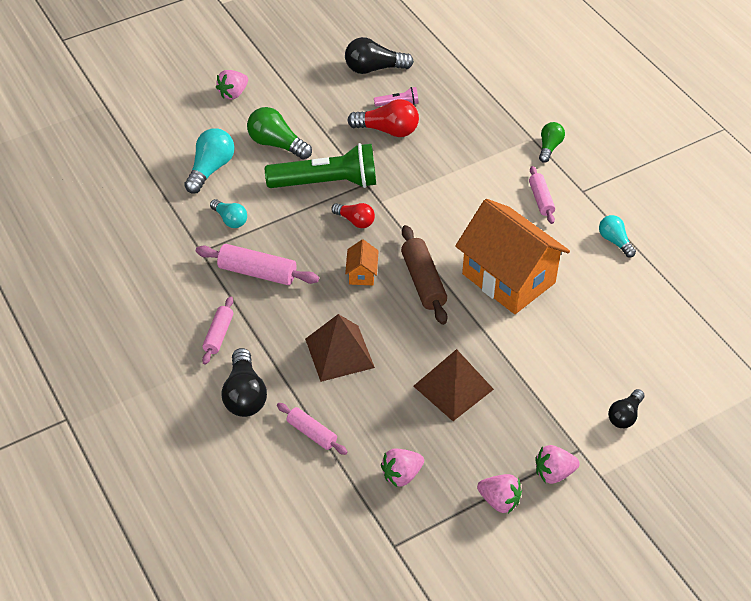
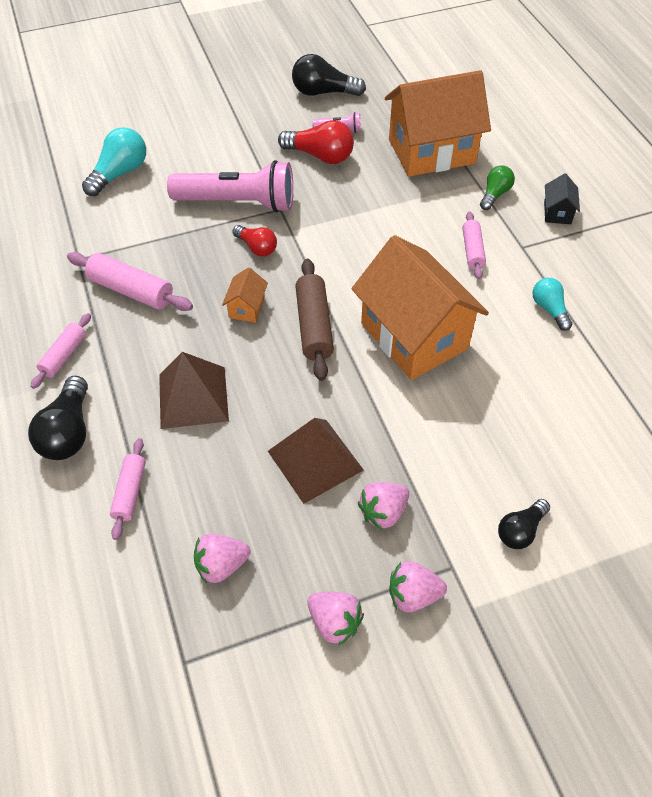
camera: 10 degrees right, 5 degrees up
(230, 220) = (121, 229): turquoise light bulb -> none
(233, 93) = (169, 101): pink strawberry -> pink strawberry (383, 512)
(276, 144) = (197, 156): green light bulb -> none
(312, 433) = (130, 492): pink rolling pin -> pink rolling pin turned 45 degrees clockwise
(327, 183) = (238, 203): green flashlight -> pink flashlight
(485, 114) = (431, 151): none -> orange house
(606, 157) = (557, 212): none -> black house

